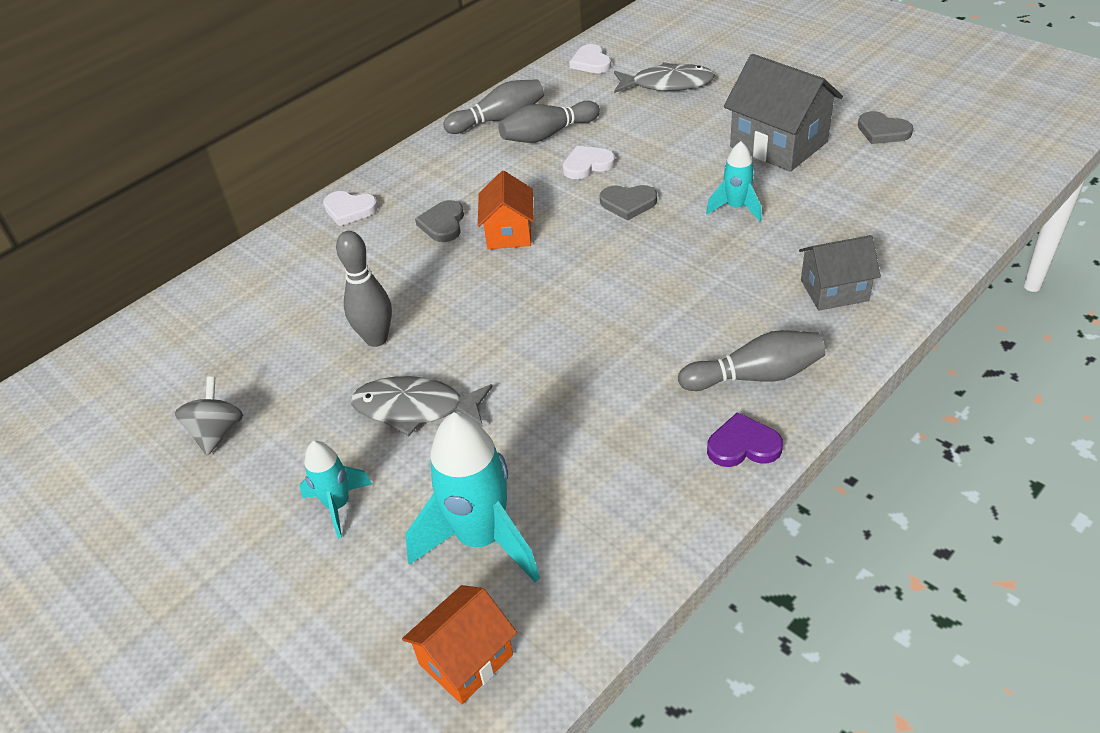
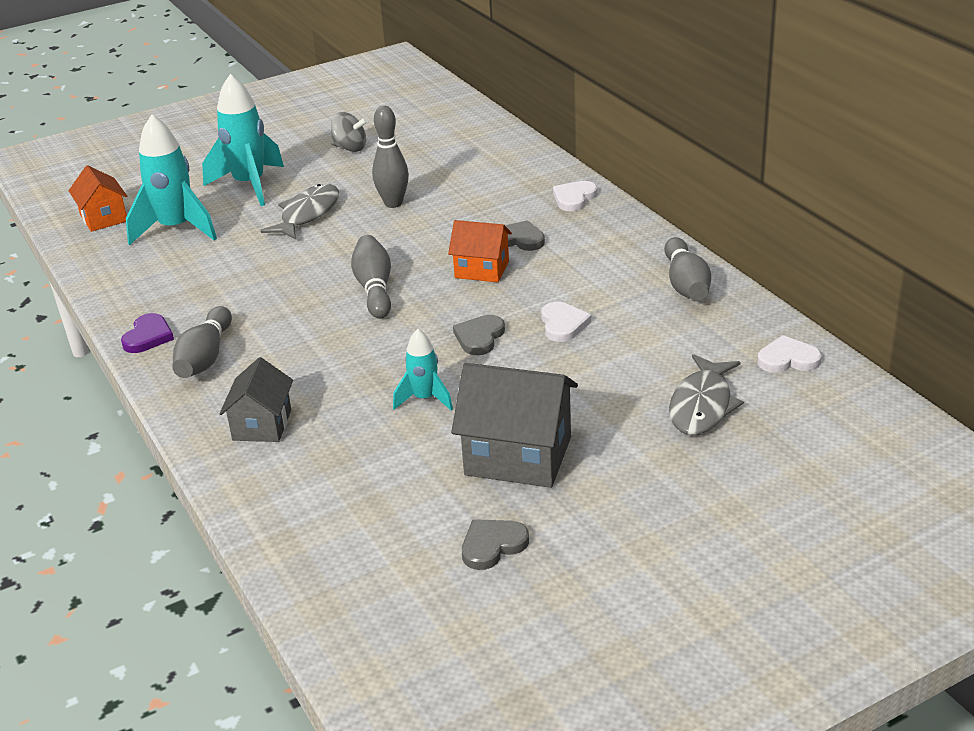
camera: 105 degrees right, 10 degrees down
(338, 505) = (249, 185): turquoise rocket -> turquoise rocket, size x1.81
(547, 134) = (637, 309): grey bowling pin -> grey bowling pin (374, 288)
(778, 144) = (518, 456): grey house -> grey house turned 45 degrees clockwise

